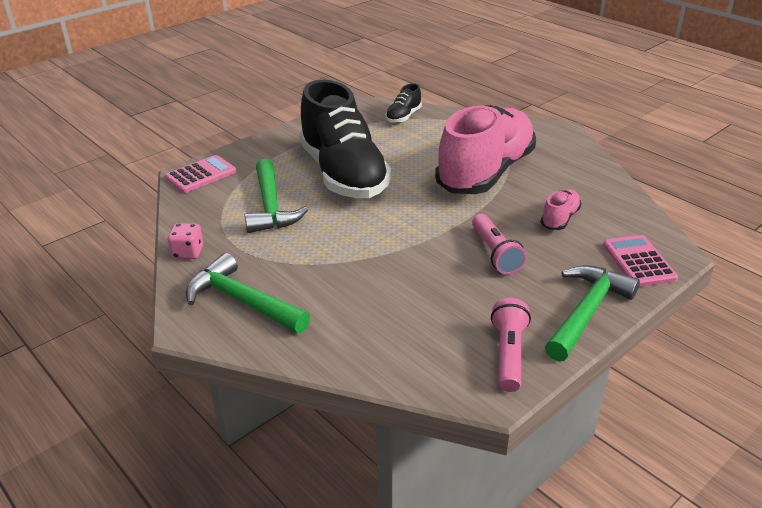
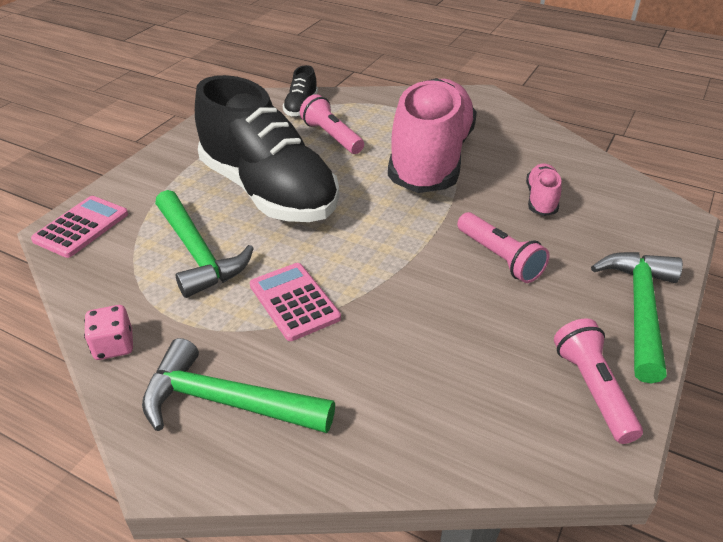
camera: 20 degrees left, 5 degrees up
(415, 143) = (332, 137): none -> pink flashlight
(638, 262) = (651, 234): pink calculator -> pink calculator (294, 302)

